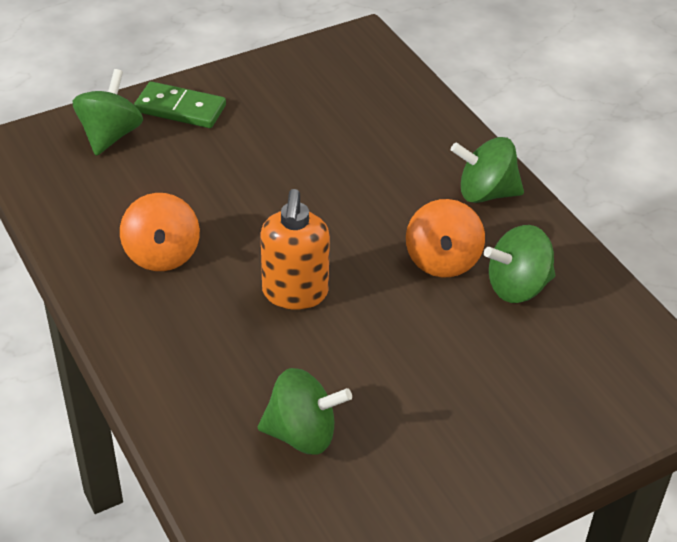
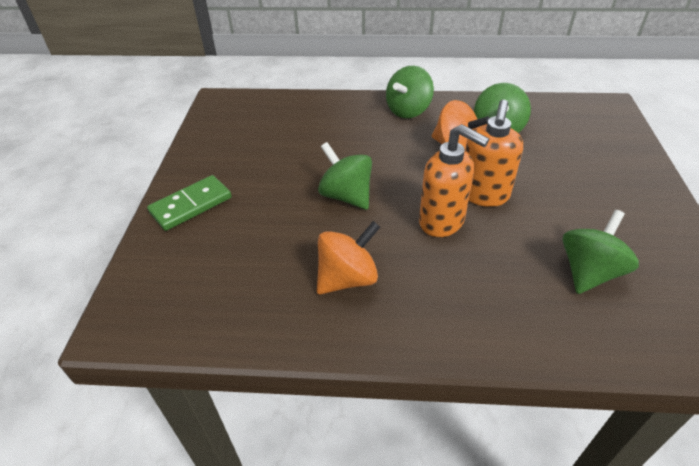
camera: 55 degrees left, 0 degrees up
(110, 135) = (177, 256): green spinning top -> green spinning top (346, 196)
(162, 255) = (347, 278): orange spinning top -> orange spinning top turned 60 degrees counterclockwise
(368, 312) = (483, 195): none -> orange soap dispenser

